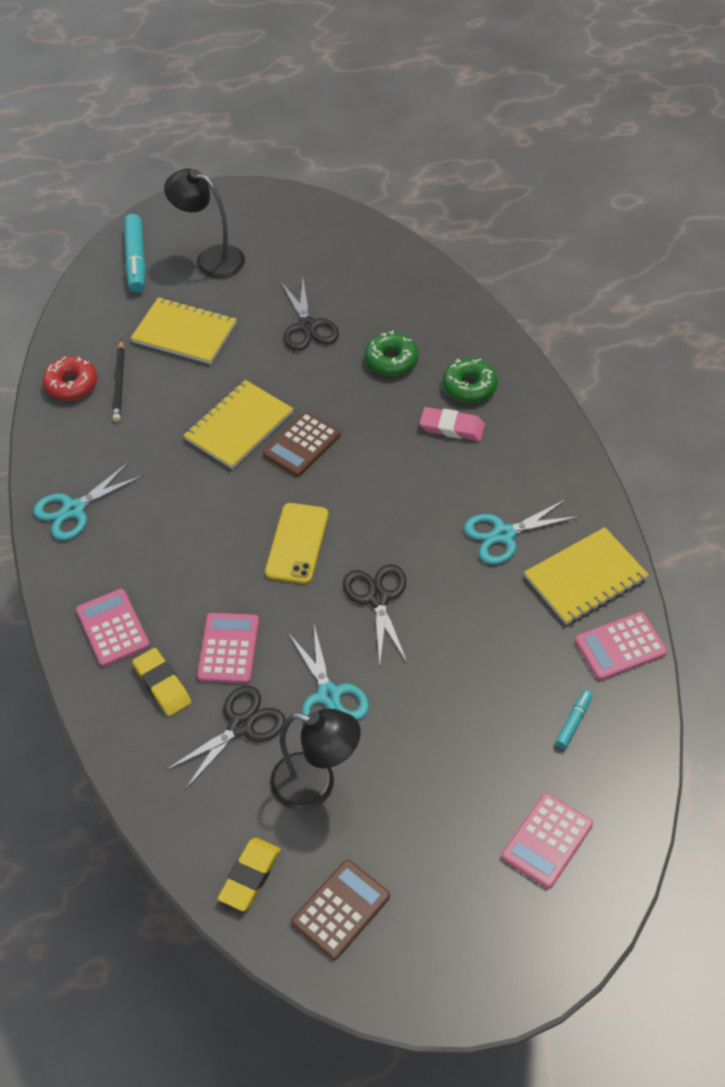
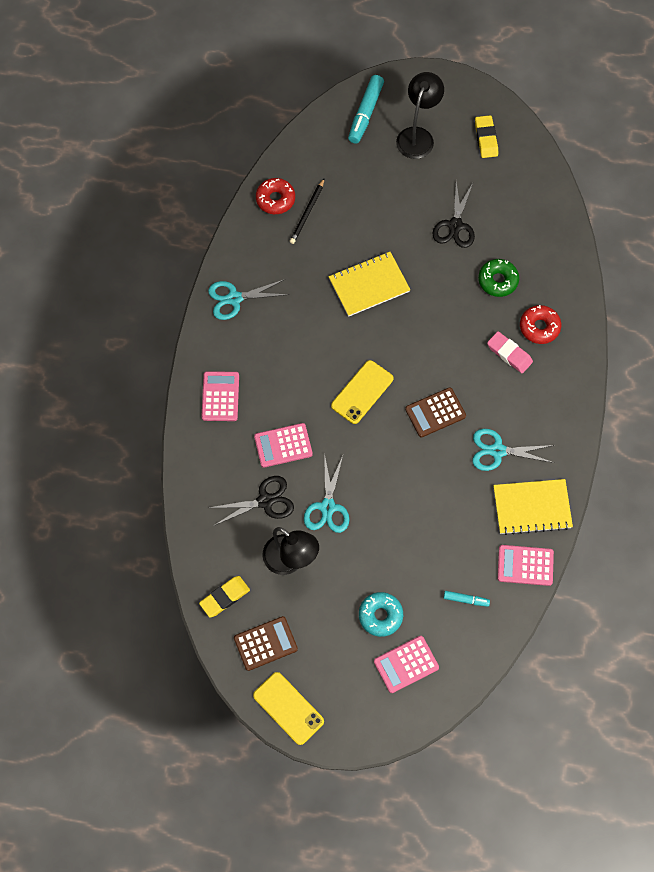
camera: 25 degrees right, 15 degrees up
(162, 684) = (232, 450): yellow eraser -> yellow eraser (486, 138)
(184, 333) = (369, 192): yellow notebook -> none
(211, 259) = (417, 136): black lamp -> black lamp turned 60 degrees clockwise
(228, 648) = (283, 445): pink calculator -> pink calculator turned 135 degrees counterclockwise
(302, 445) = (402, 319): brown calculator -> brown calculator (435, 412)
(377, 598) = (392, 456): black scissors -> none
(421, 982) = (288, 708): none -> yellow phone
(469, 386) = (539, 327): green donut -> red donut
(476, 795) = (380, 615): none -> turquoise donut
(573, 722) = (466, 600): turquoise marker -> turquoise marker turned 45 degrees clockwise

